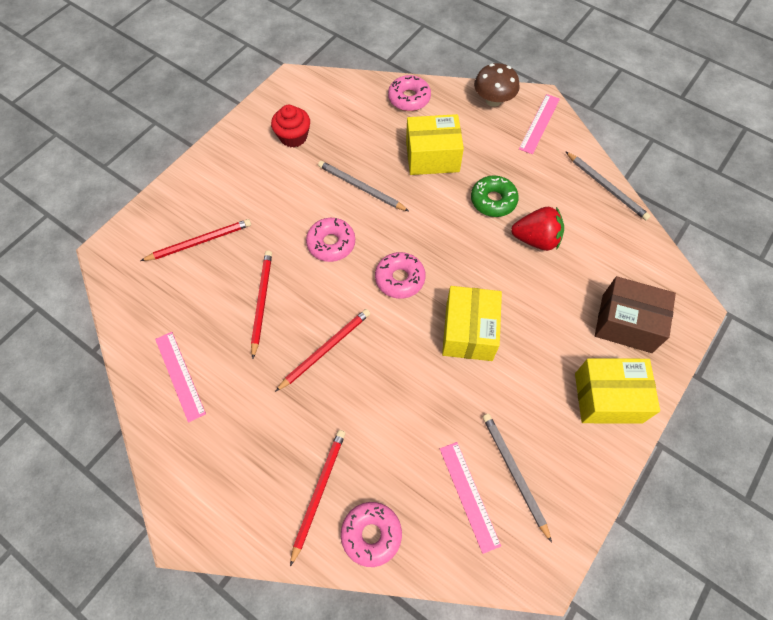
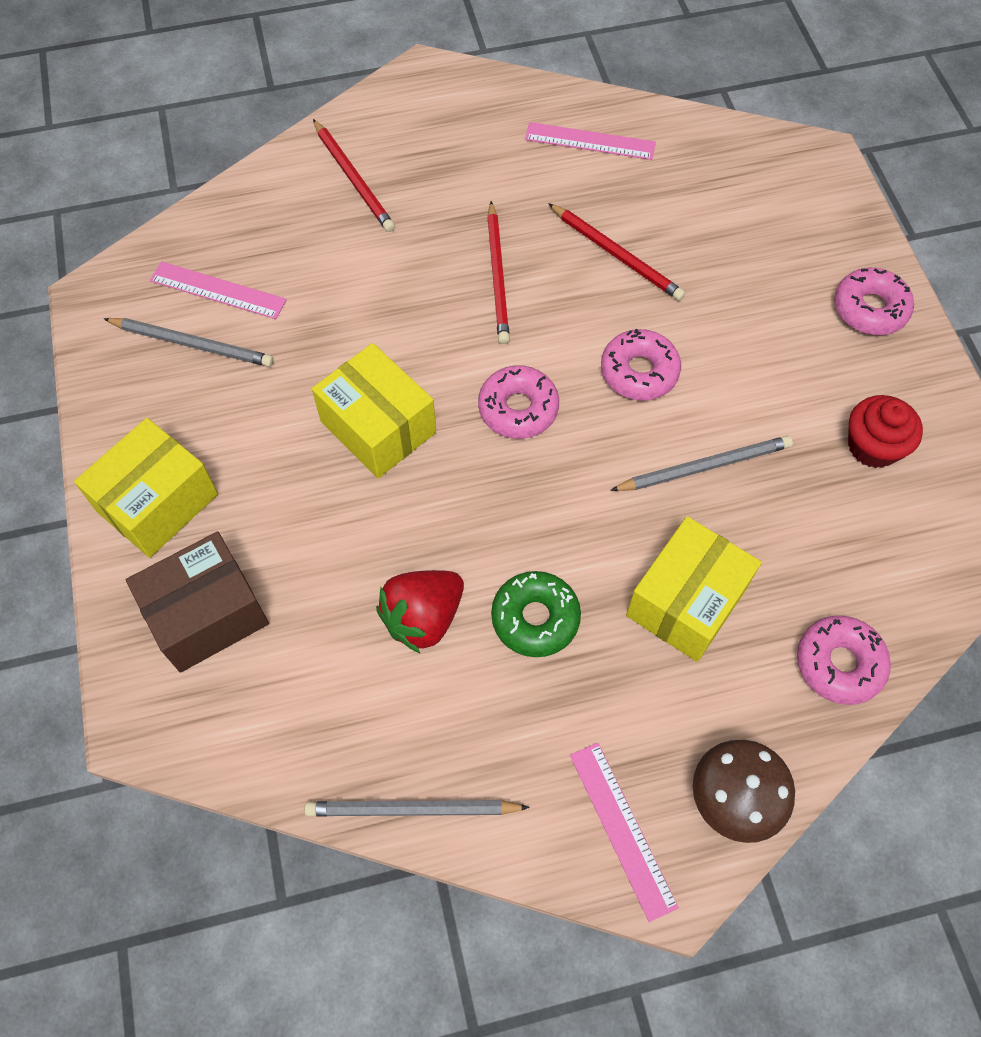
camera: 130 degrees right, 0 degrees up
(200, 241) = (762, 244): red pencil -> none
(371, 534) = (273, 193): pink donut -> pink donut (869, 309)

